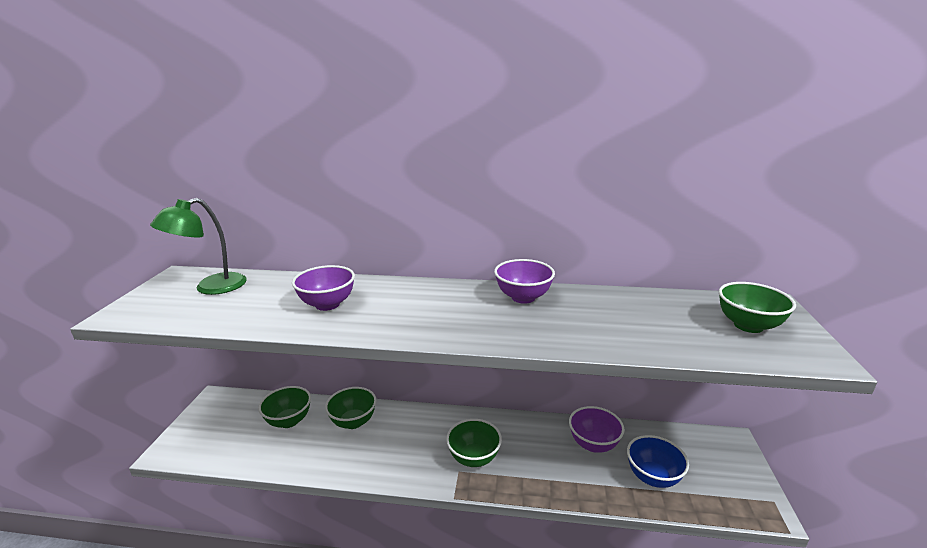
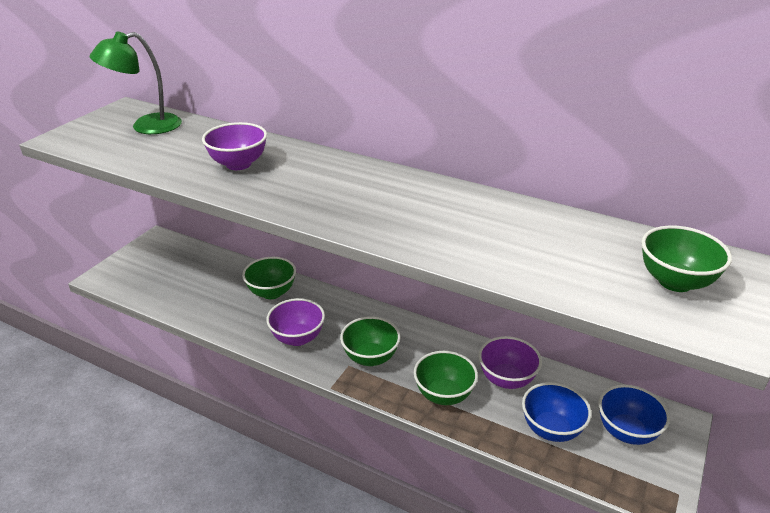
camera: 20 degrees right, 10 degrees up
(289, 421) = (213, 276): green bowl -> green bowl (444, 395)
(523, 297) = (439, 196): purple bowl -> purple bowl (297, 338)
(705, 461) = (626, 432): none -> blue bowl

